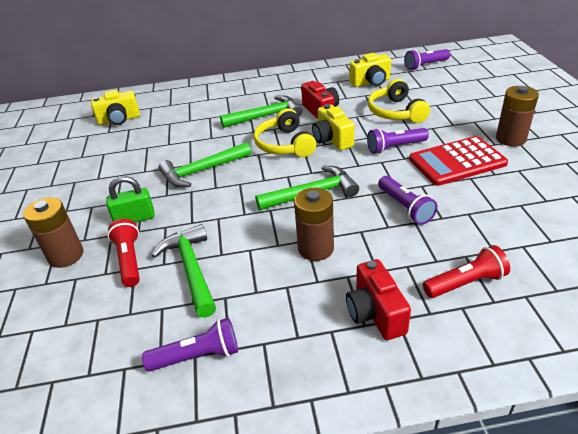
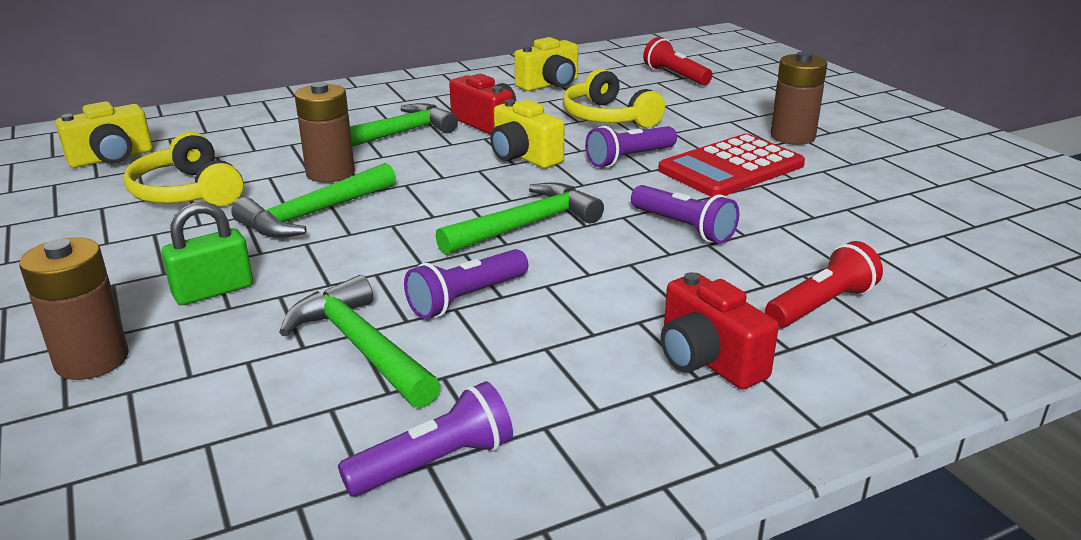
camera: 20 degrees left, 10 degrees down
(129, 260) = (232, 349): red flashlight -> red flashlight (675, 76)
(284, 144) = (446, 168): yellow headphones -> yellow headphones (187, 192)
(316, 248) = (569, 293): brown battery -> brown battery (330, 173)
(425, 65) = (624, 61): purple flashlight -> purple flashlight (466, 298)

